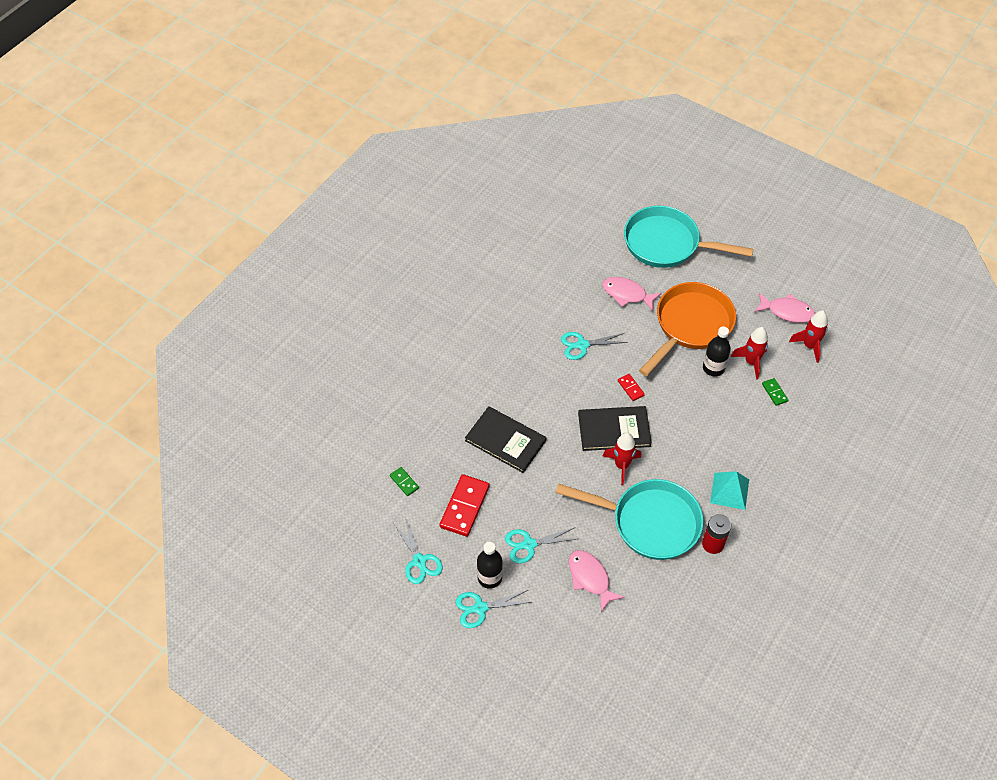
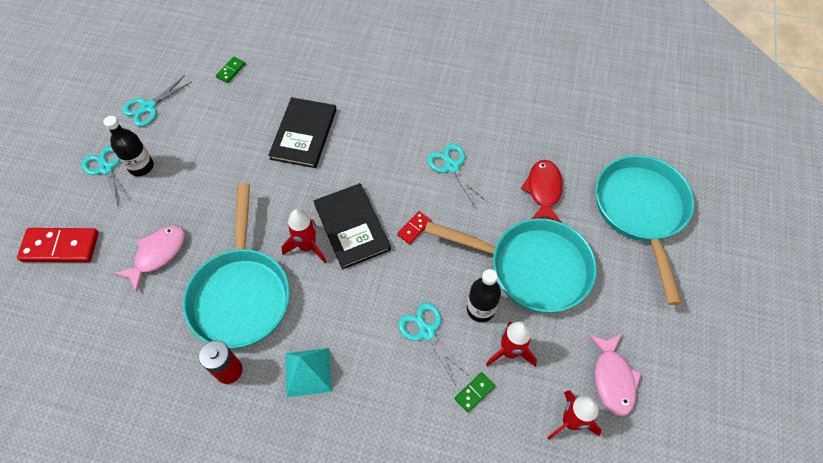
camera: 70 degrees right, 5 degrees up
(465, 507) = (216, 124): red domino -> red domino (60, 247)
(529, 544) = (186, 188): turquoise scissors -> turquoise scissors (427, 332)
(627, 294) = (543, 190): pink fish -> red fish
(690, 325) = (532, 268): orange pan -> turquoise pan

